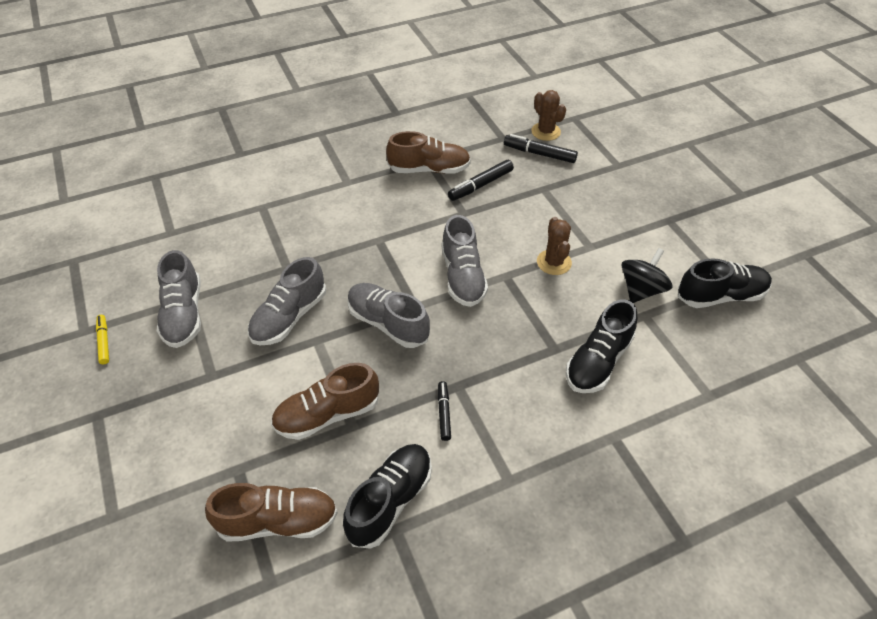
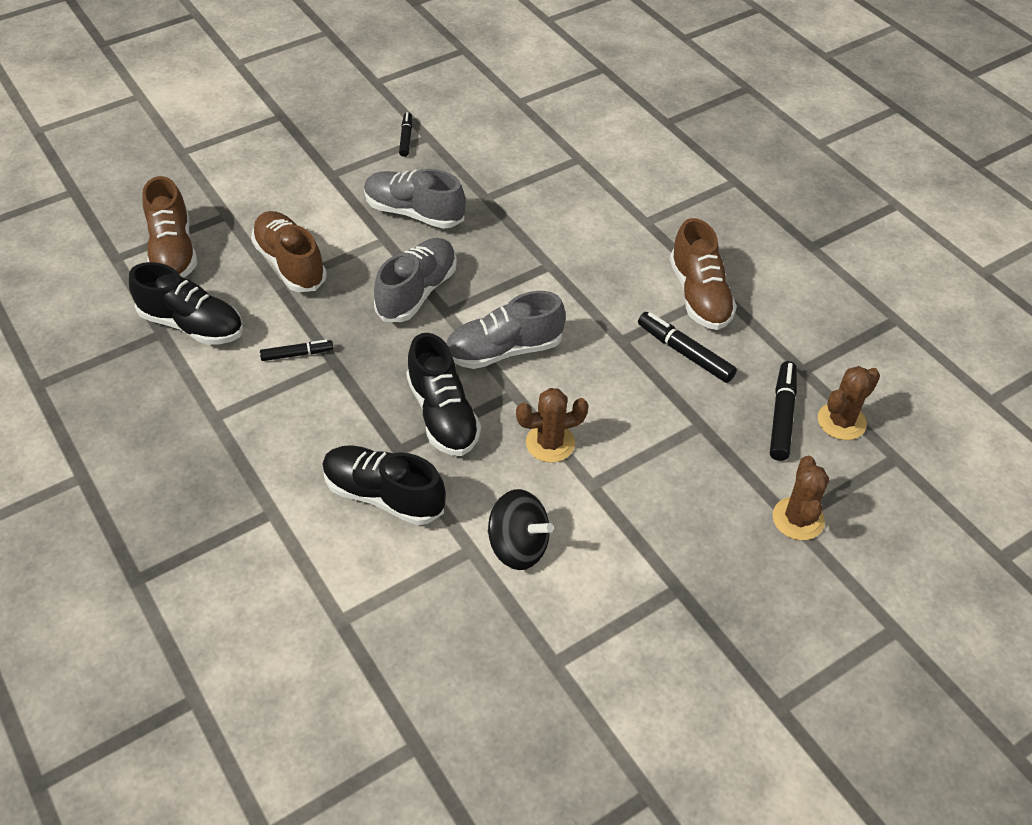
camera: 80 degrees right, 0 degrees up
(104, 342) = (364, 97): yellow marker -> none
(184, 314) = (406, 138): grey shoe -> black marker
(617, 163) = (798, 519): none -> brown cactus
(720, 296) = (525, 650): black shoe -> black shoe (443, 415)

